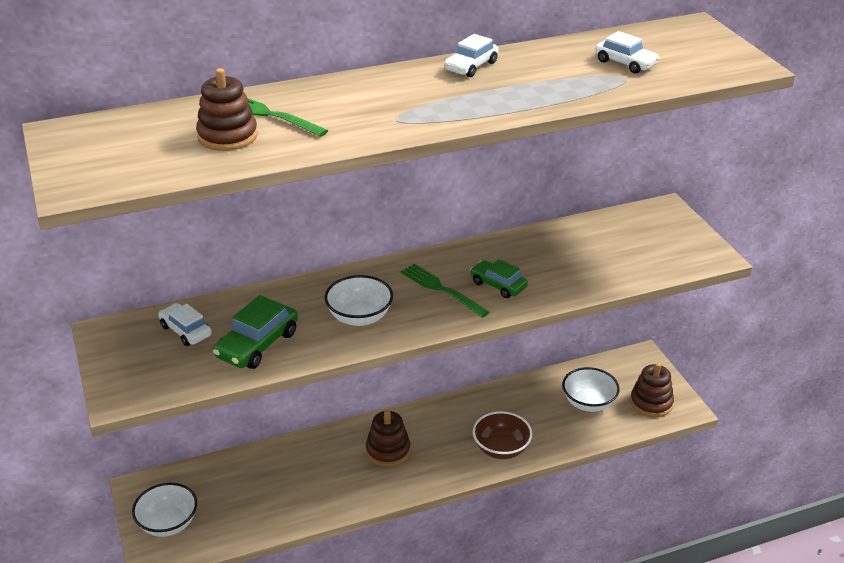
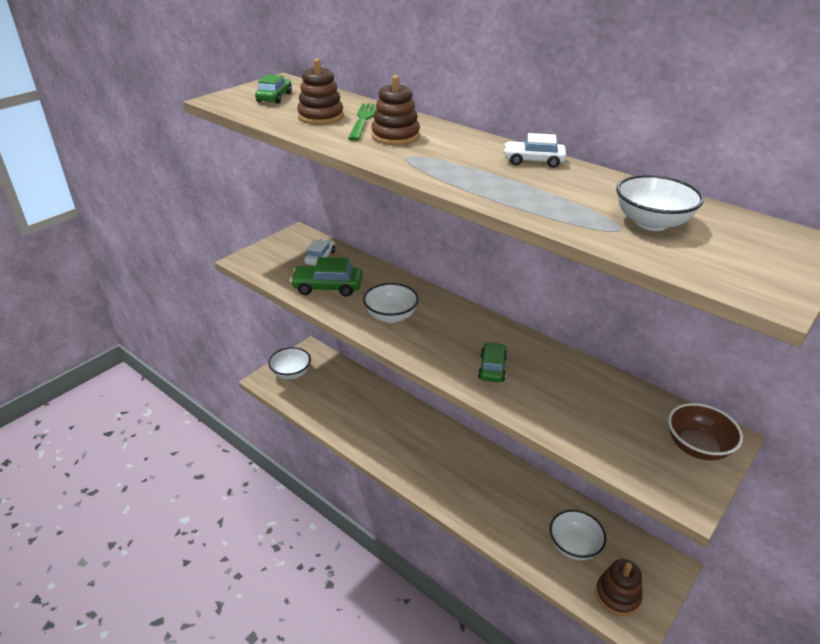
camera: 60 degrees right, 0 degrees up
(119, 149) = (274, 97): none -> green car
(388, 450) = (420, 442): brown stacking toy -> brown stacking toy (395, 136)
(441, 289) = (458, 341): green fork -> none
(501, 449) = (473, 507): brown bowl -> brown bowl (697, 447)
(625, 63) = (651, 223): white car -> white bowl

